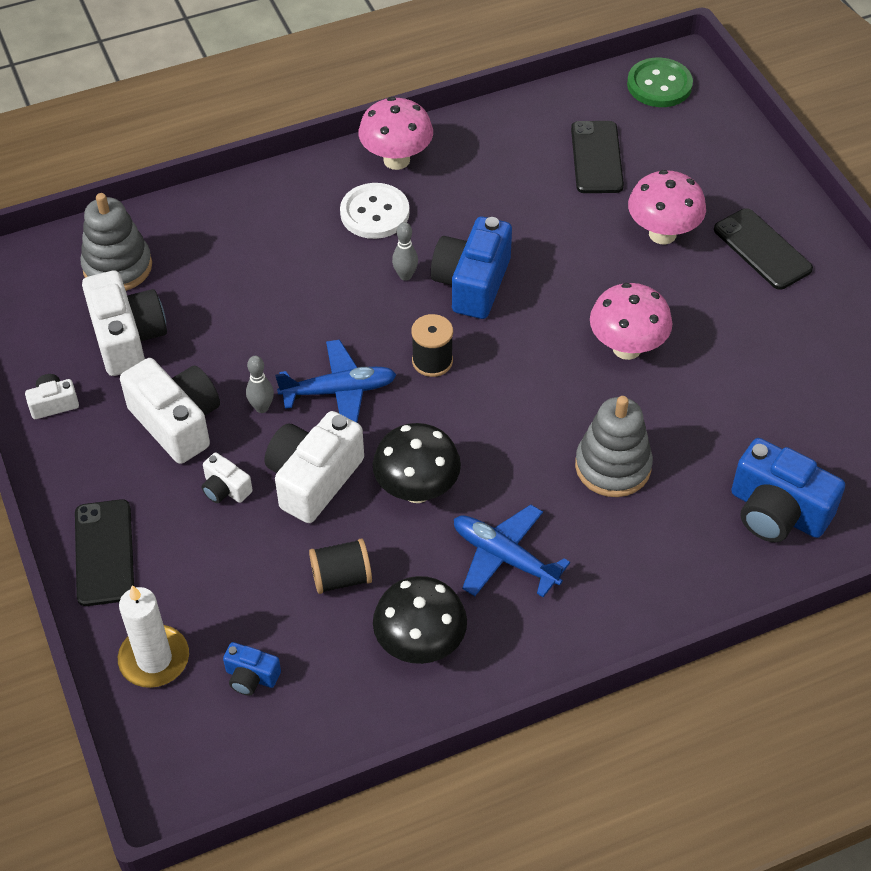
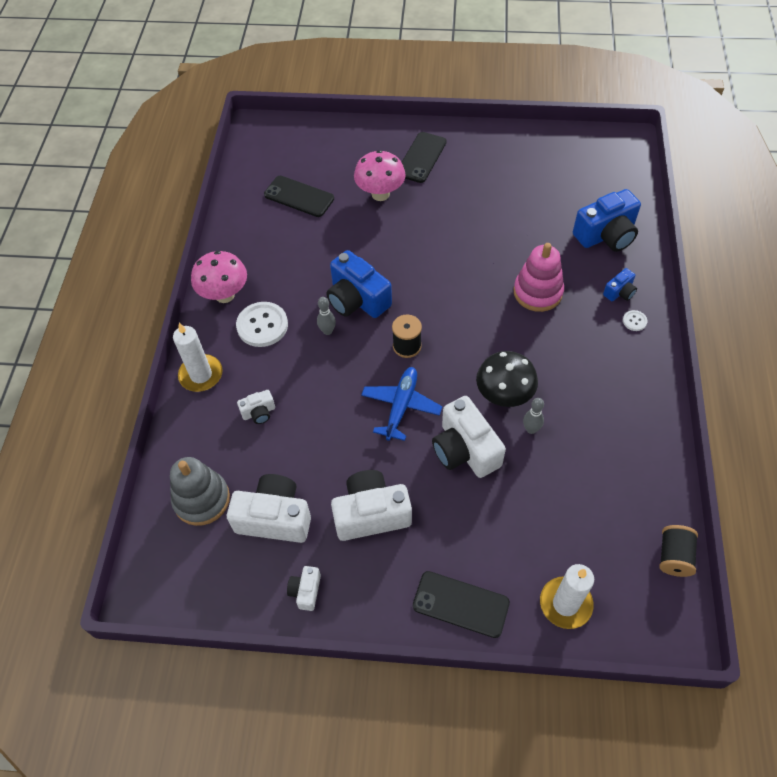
camera: 60 degrees left, 5 degrees up
(225, 489) = (445, 505): white camera -> white camera (259, 412)
(251, 677) = (605, 548): blue camera -> blue camera (619, 292)
(262, 407) = (388, 456): grey bowling pin -> grey bowling pin (531, 429)
(273, 192) = (201, 375): none -> white candle
(341, 578) = (551, 465): black spool -> black spool (674, 556)
(420, 645) = (621, 442): black mushroom -> none
(504, 557) = (576, 372): blue plane -> none
(613, 466) = (537, 292): grey stacking toy -> pink stacking toy
(627, 348) = (455, 248): pink mushroom -> none
(638, 597) = (634, 321): none -> white button
(659, 85) = (263, 143): green button -> none
(762, 249) = (421, 157): black phone -> black phone turned 60 degrees counterclockwise

